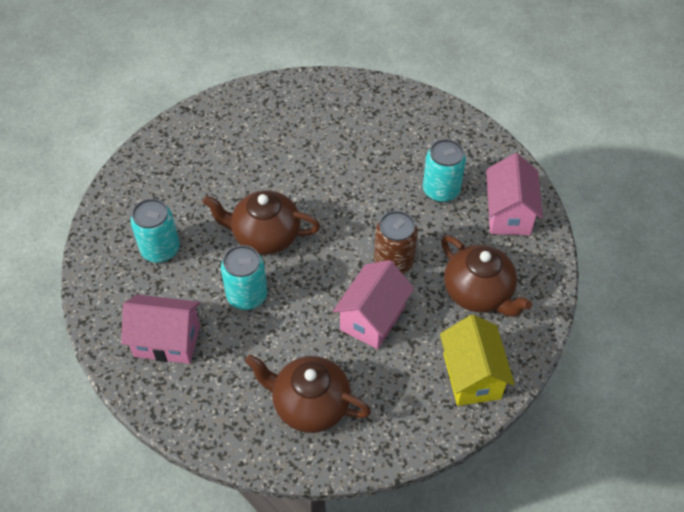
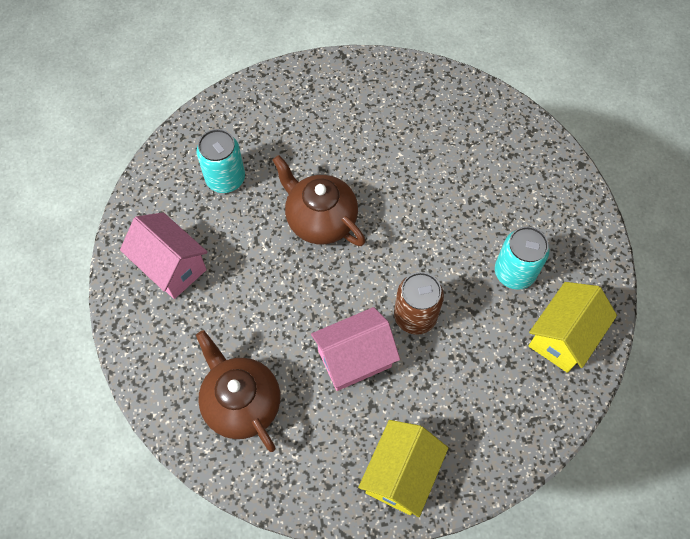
camera: 35 degrees right, 10 degrees up
(247, 296) = (264, 267): turquoise can -> none
(478, 293) = (470, 398): brown teapot -> none
(508, 213) = (562, 337): pink house -> yellow house

